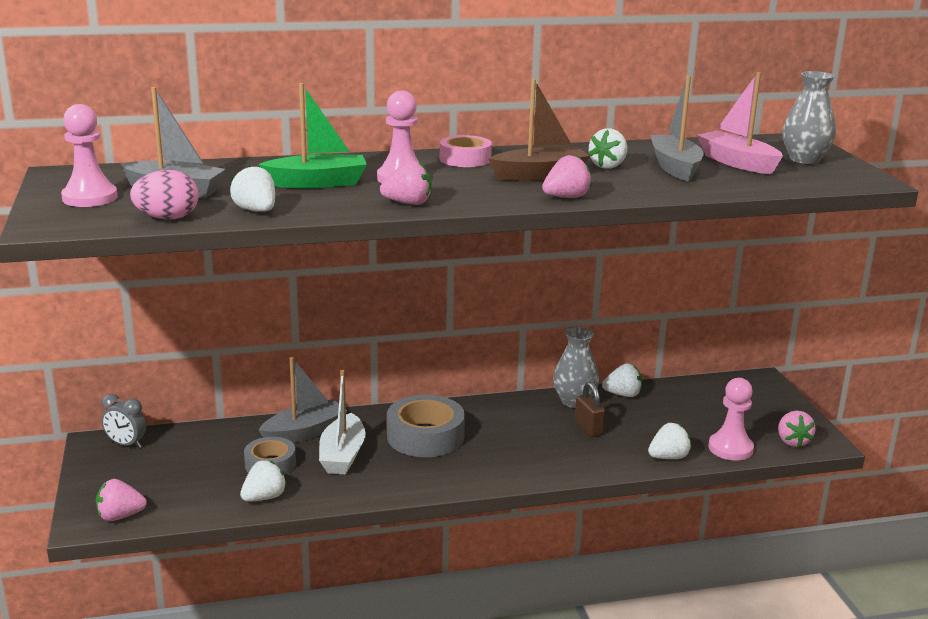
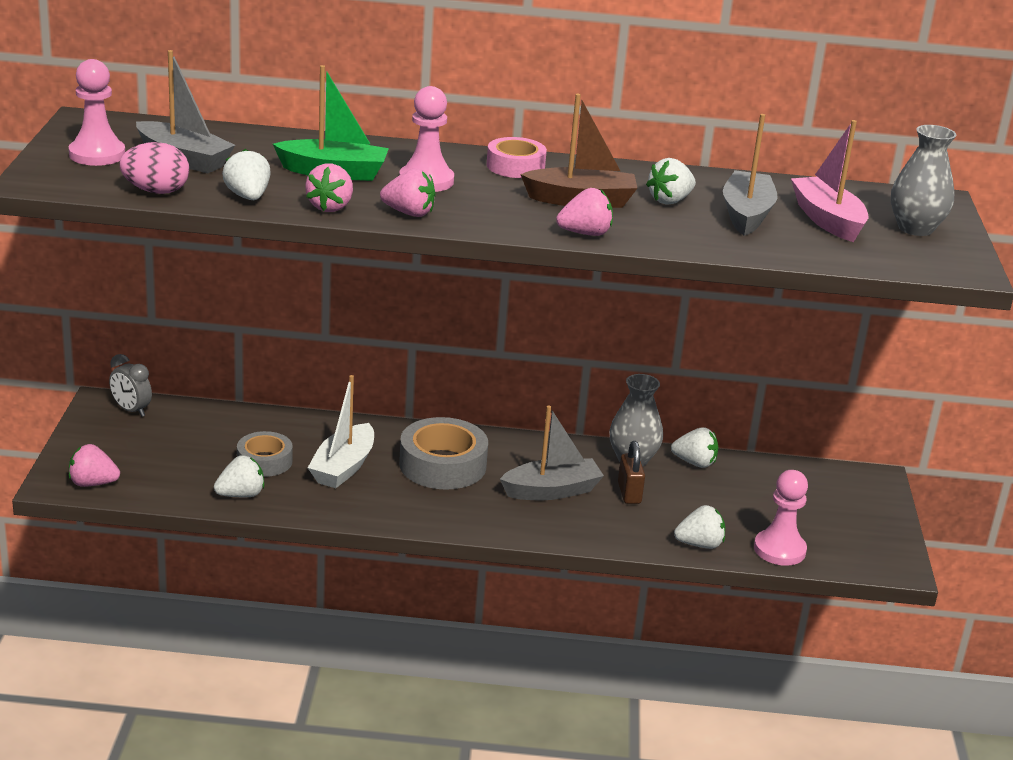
camera: 15 degrees right, 5 degrees up
(304, 432) = (317, 434): grey boat -> grey boat (551, 491)
(792, 441) = (860, 557): pink strawberry -> pink strawberry (330, 207)

